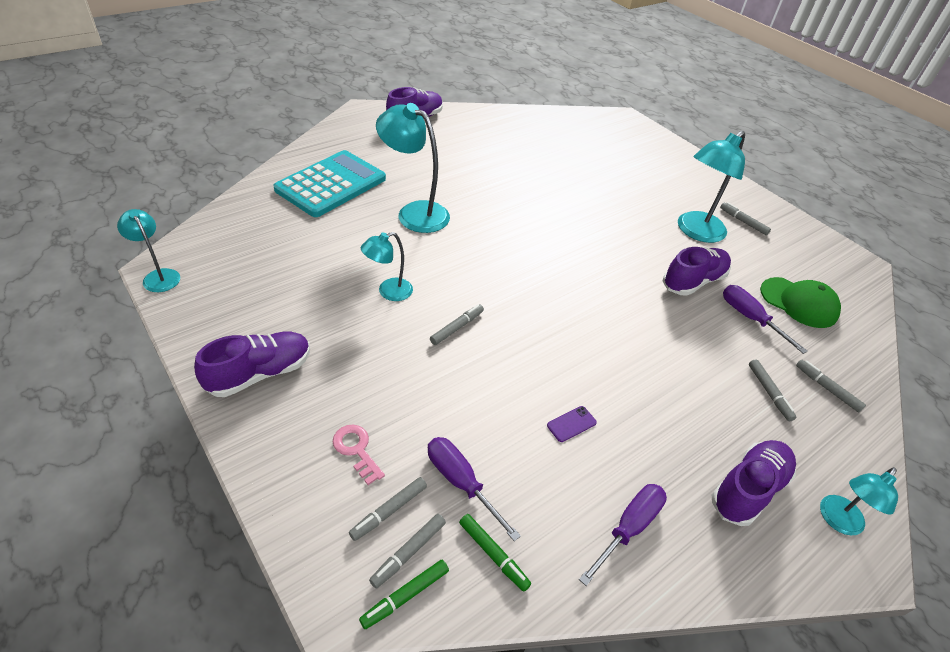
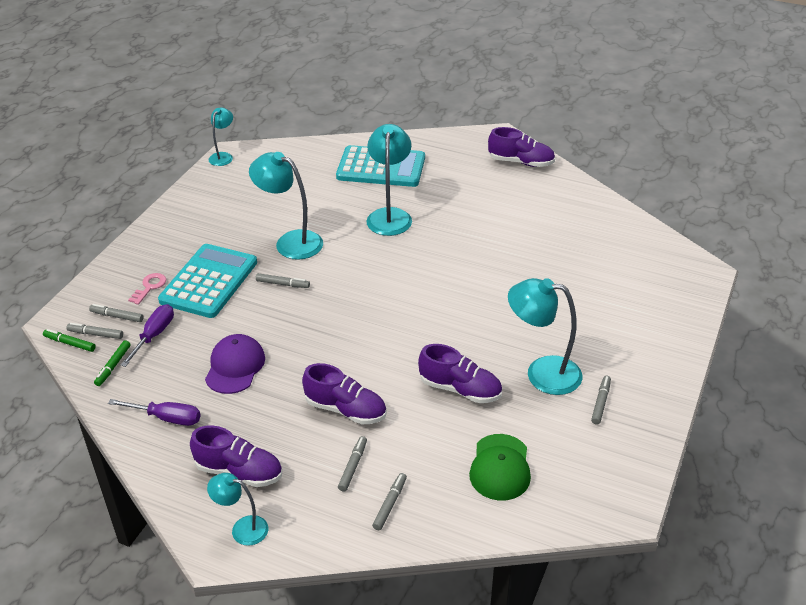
camera: 65 degrees right, 5 degrees down
(260, 373) = (178, 228): purple shoe -> purple shoe (345, 409)
(388, 292) = (290, 242): turquoise lamp -> turquoise lamp, size x1.74
(398, 386) = (209, 281): none -> turquoise calculator
(571, 424) = (235, 366): purple phone -> purple cap
(749, 318) = (442, 436): purple screwdriver -> none
(769, 393) = (353, 466): grey marker -> grey marker turned 150 degrees clockwise

